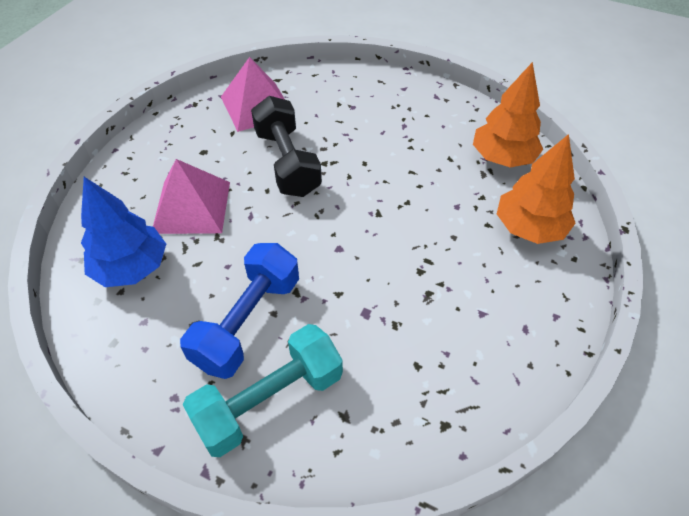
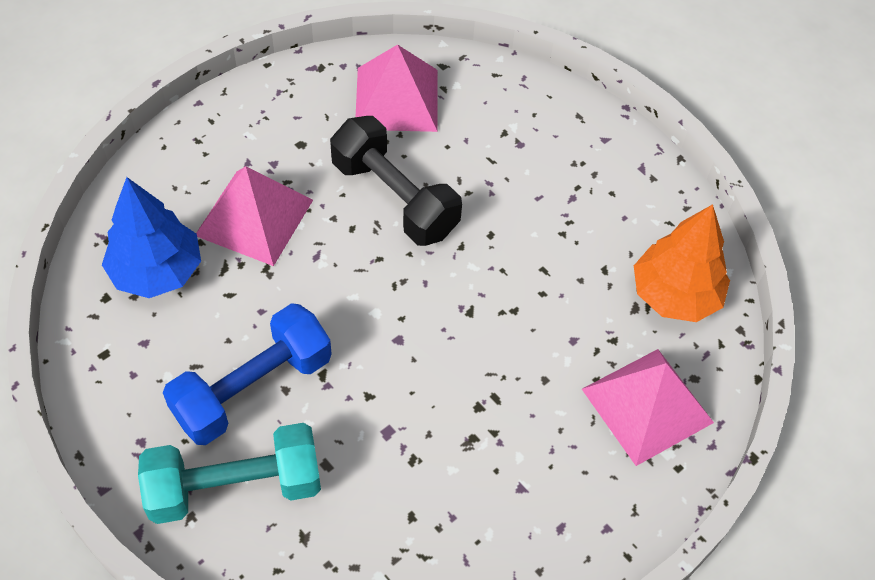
camera: 20 degrees right, 5 degrees up
(287, 162) = (394, 198): black dumbbell -> black dumbbell turned 45 degrees counterclockwise
(529, 228) = (647, 405): orange tree -> pink pyramid

